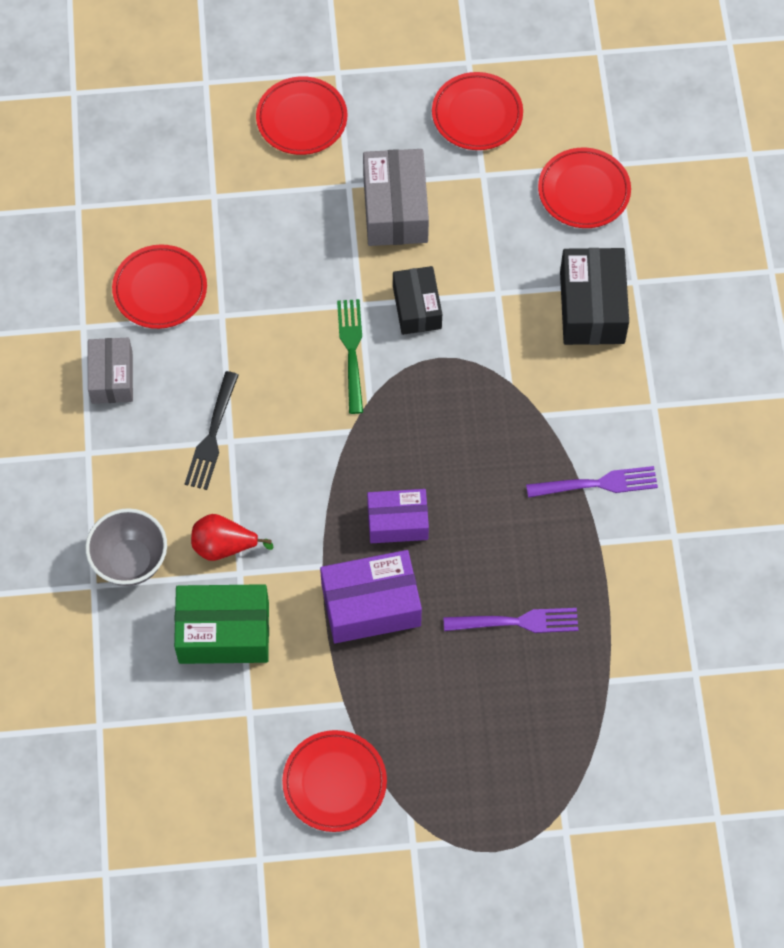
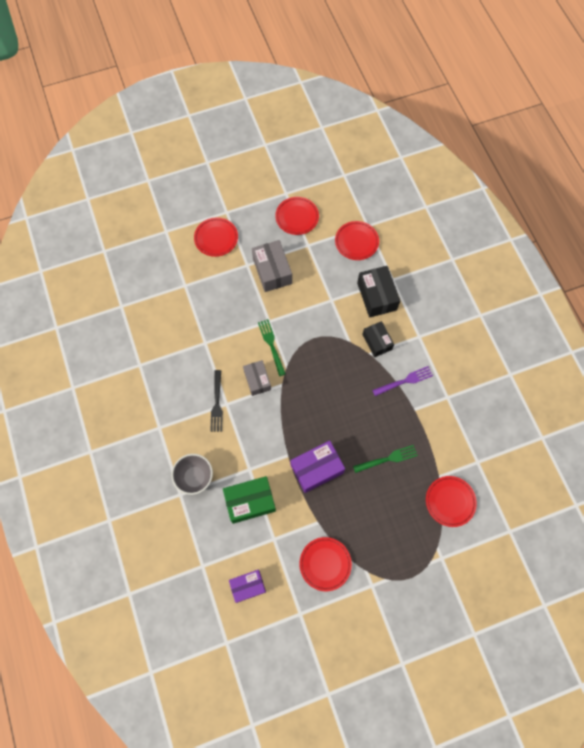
camera: 15 degrees left, 5 degrees up
(112, 377) = (160, 387): grey box -> grey box (257, 380)
(160, 289) = (172, 337): red plate -> red plate (450, 501)
(224, 546) = (238, 458): red pear -> none
(397, 522) = (317, 424): purple box -> purple box (248, 586)
(417, 307) = (296, 316): black box -> black box (377, 342)
(517, 622) = (387, 459): purple fork -> green fork

